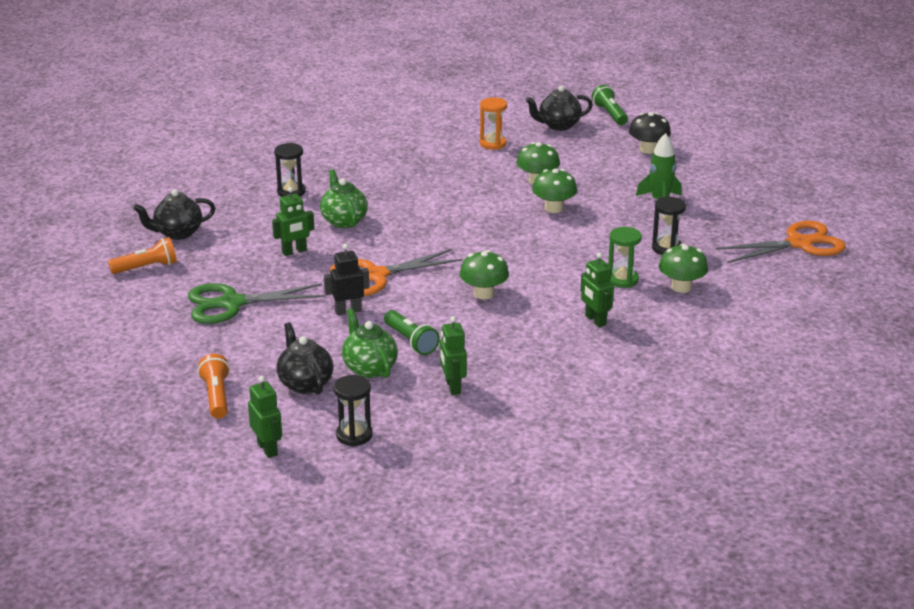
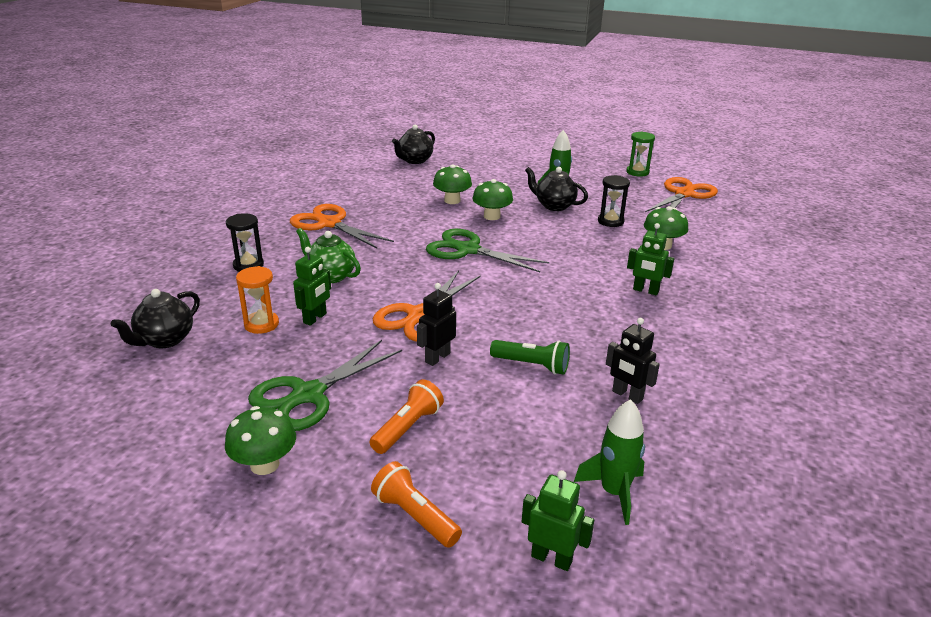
camera: 35 degrees left, 0 degrees up
(147, 267) = (163, 390): orange flashlight -> orange flashlight (408, 427)
(305, 383) = (491, 454): black teapot -> black teapot (554, 206)
(354, 435) = (614, 492): black hourglass -> green rocket
(369, 368) = (531, 408): green teapot -> none
(396, 173) = (329, 224): none -> orange scissors
(452, 387) = (627, 395): green robot -> black robot
(484, 293) = (533, 299): green mushroom -> green mushroom (264, 464)
(486, 234) = (468, 250): none -> green scissors
(493, 144) = (382, 184): orange hourglass -> orange hourglass (261, 324)
(610, 114) = (441, 146): green flashlight -> none
(622, 280) = (617, 253): green hourglass -> green hourglass (637, 172)
(648, 149) = (499, 161): black mushroom -> none

